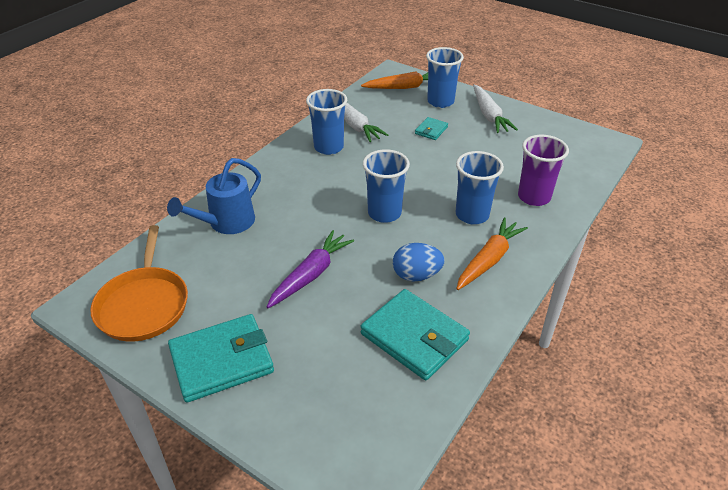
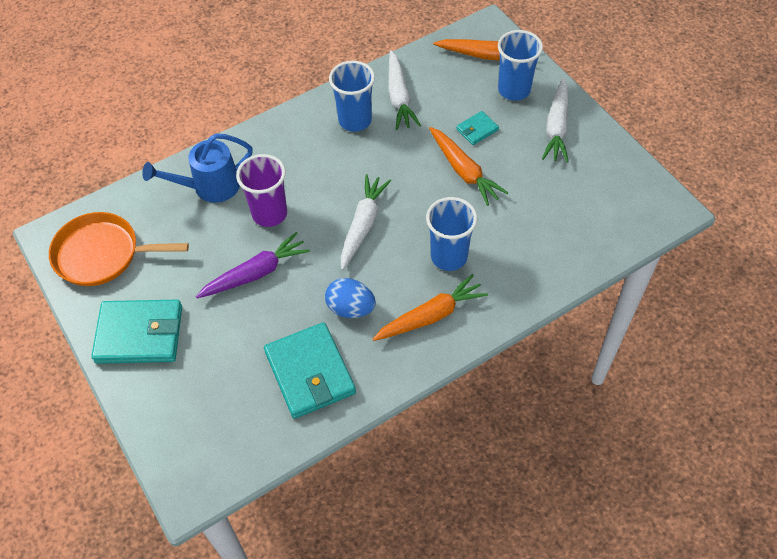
camera: 25 degrees right, 15 degrees up
(144, 304) = (102, 254): orange pan -> orange pan turned 75 degrees clockwise
(384, 213) = (363, 225): blue cup -> white carrot
(441, 157) = (464, 171): none -> orange carrot
(534, 197) = (529, 256): purple cup -> purple cup (269, 214)

